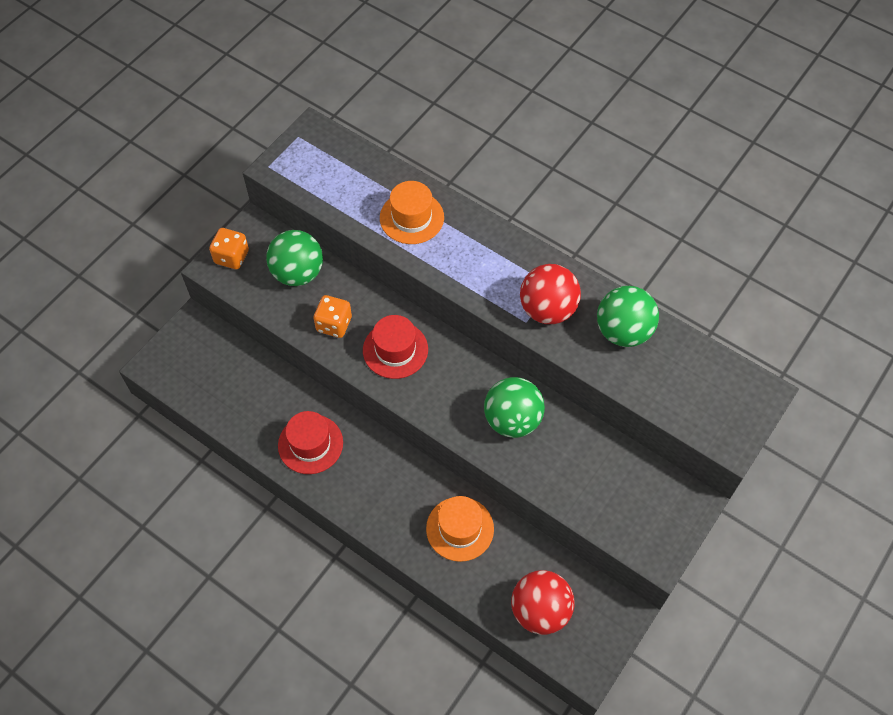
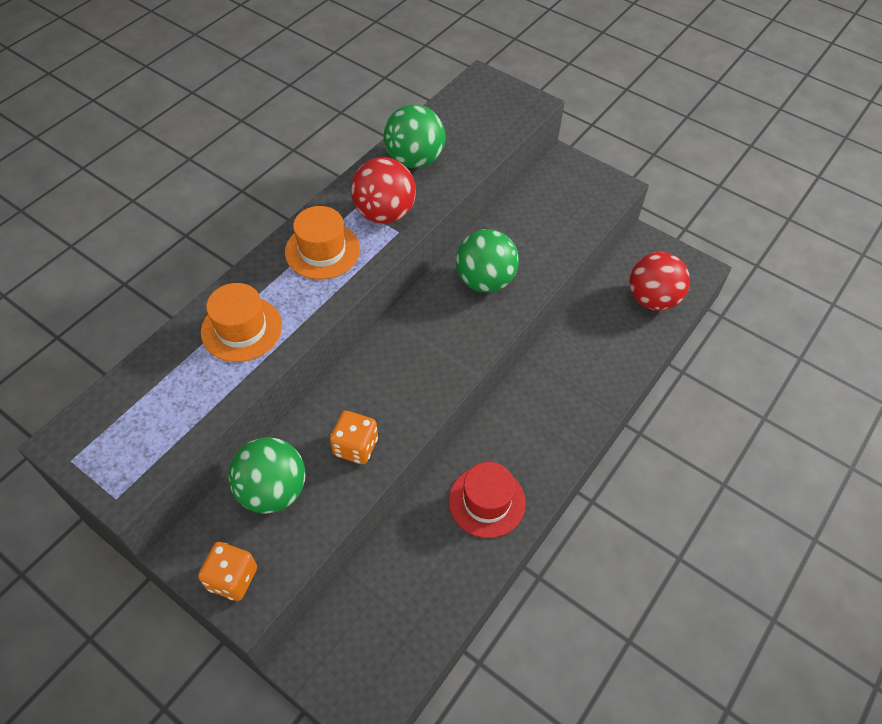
camera: 90 degrees left, 5 degrees down
(395, 350) = (396, 382): red hat -> none
(460, 529) = (578, 358): orange hat -> orange hat (322, 250)

